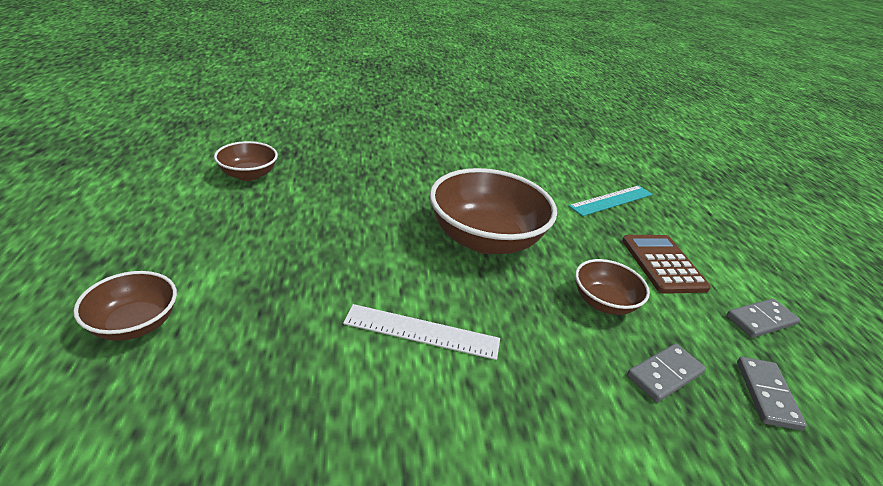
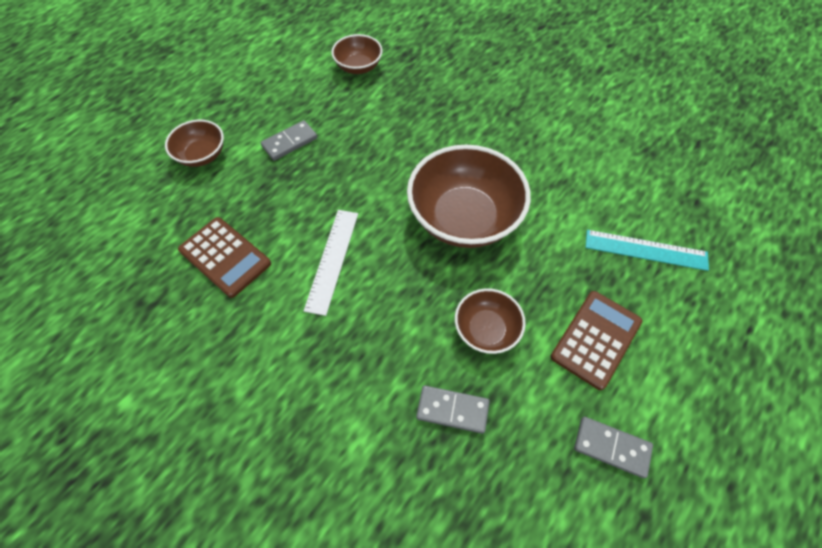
camera: 50 degrees right, 25 degrees up
(298, 405) = (225, 257): none -> brown calculator
(422, 332) = (332, 260): white ruler -> white ruler turned 45 degrees clockwise
(766, 394) = (511, 488): grey domino -> grey domino (289, 142)

